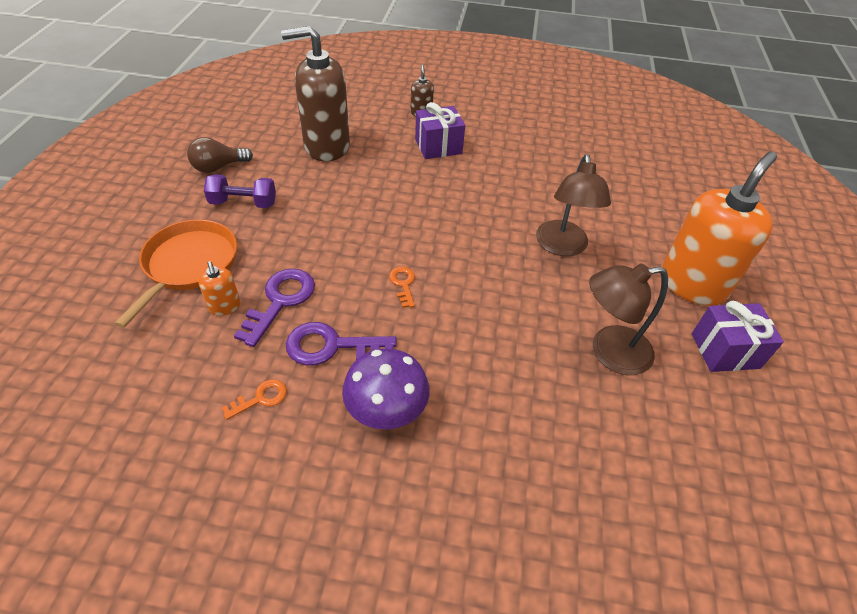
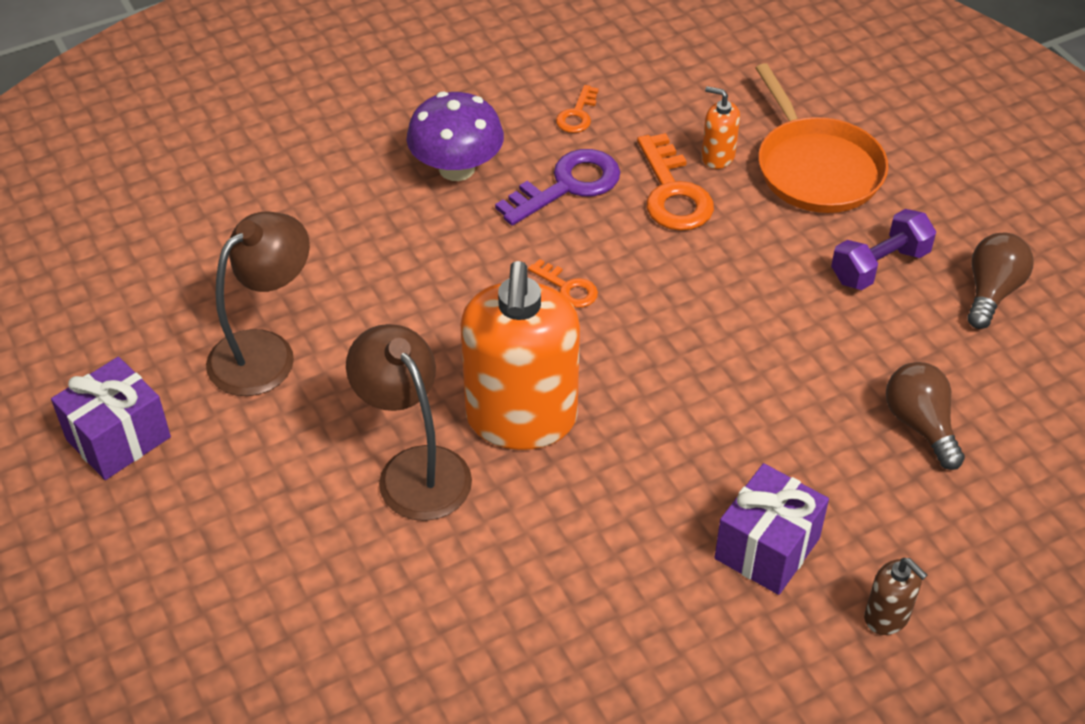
camera: 145 degrees right, 0 degrees up
(280, 301) = (672, 193): purple key -> orange key
(326, 146) = (920, 425): brown soap dispenser -> brown light bulb
(692, 284) = (193, 521): orange soap dispenser -> orange soap dispenser (521, 418)

